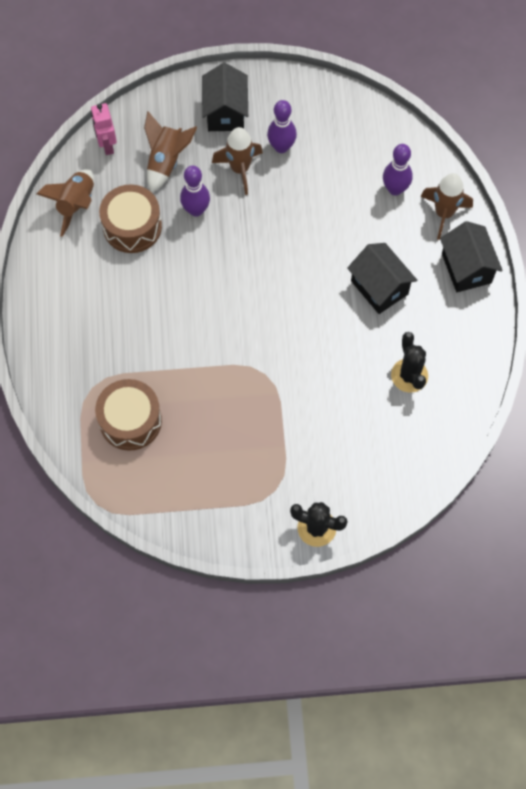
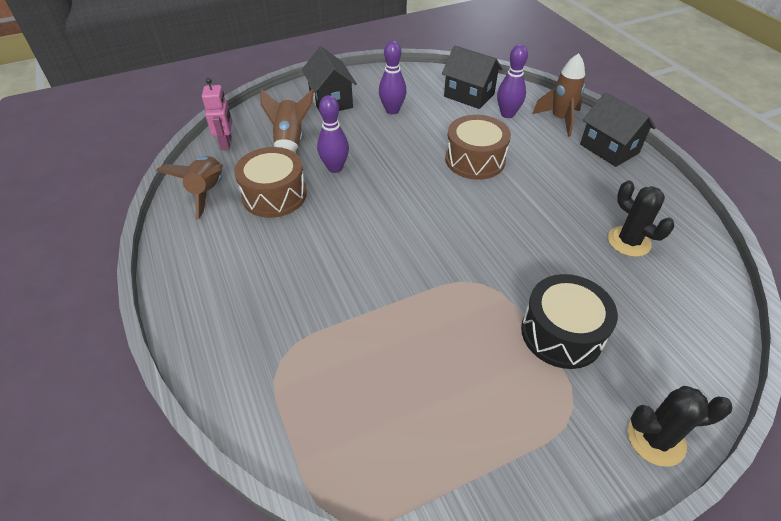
camera: 20 degrees left, 20 degrees down
(107, 145) = (226, 143): pink robot -> pink robot turned 150 degrees counterclockwise
(130, 420) = (345, 384): brown drum -> brown drum (475, 160)
(240, 169) = (362, 131): brown rocket -> none
(301, 435) = (561, 333): none -> black drum
(379, 287) = (545, 181): black house -> black house (469, 95)

